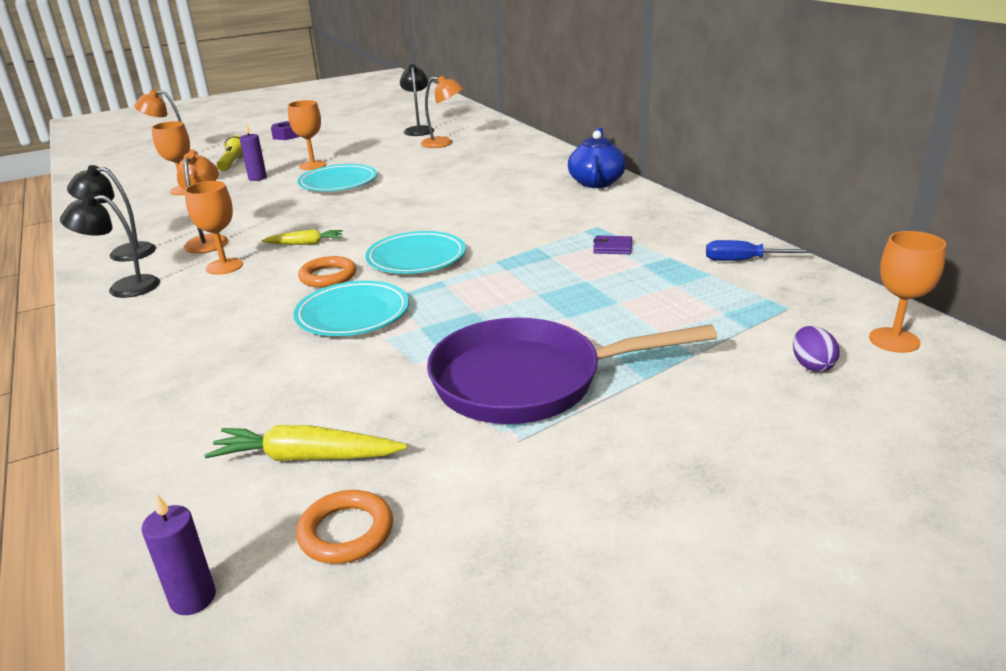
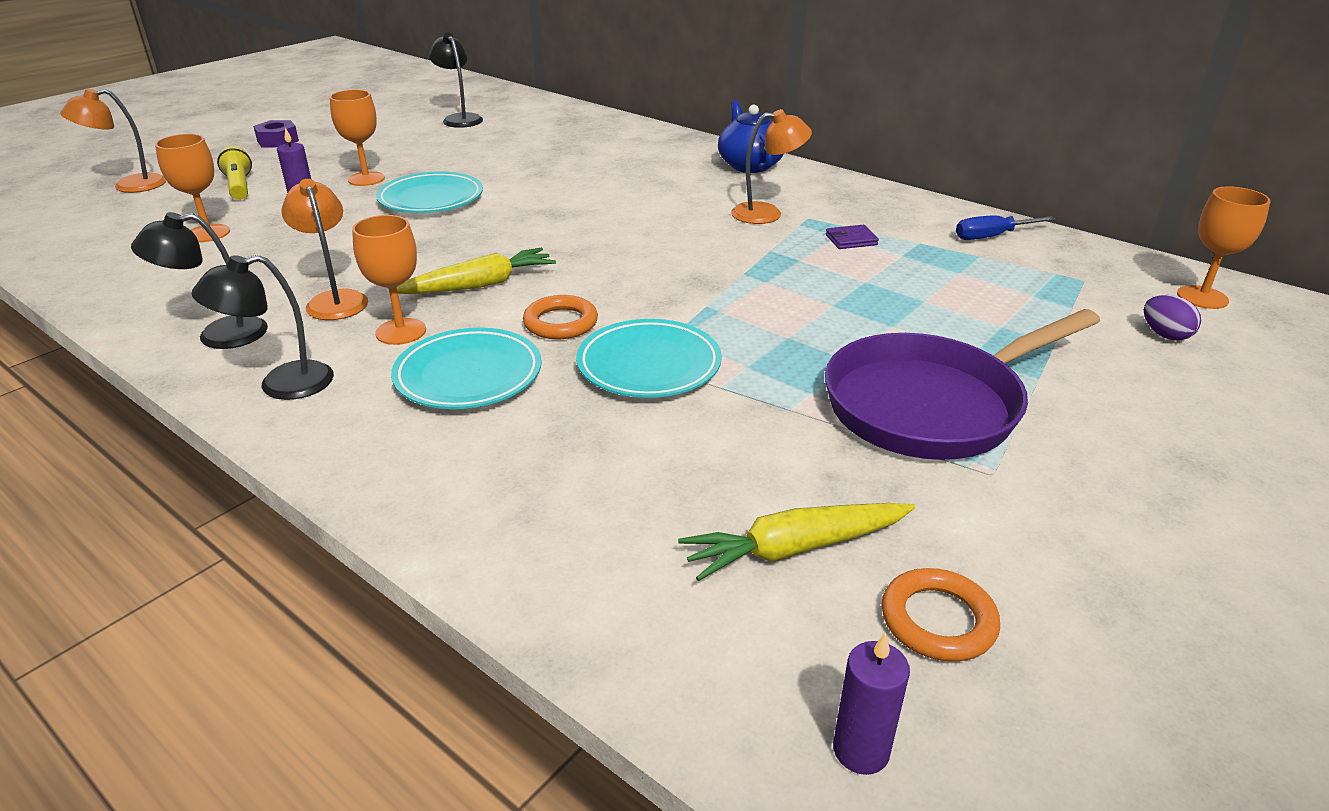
camera: 25 degrees left, 5 degrees up
(305, 243) = (480, 285): yellow carrot -> yellow carrot, size x1.54
(416, 258) = (646, 284): turquoise plate -> turquoise plate (468, 376)
(443, 143) = (513, 134): orange lamp -> orange lamp (767, 213)

